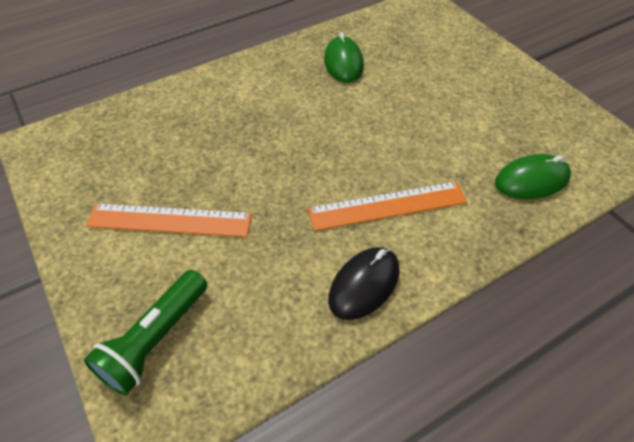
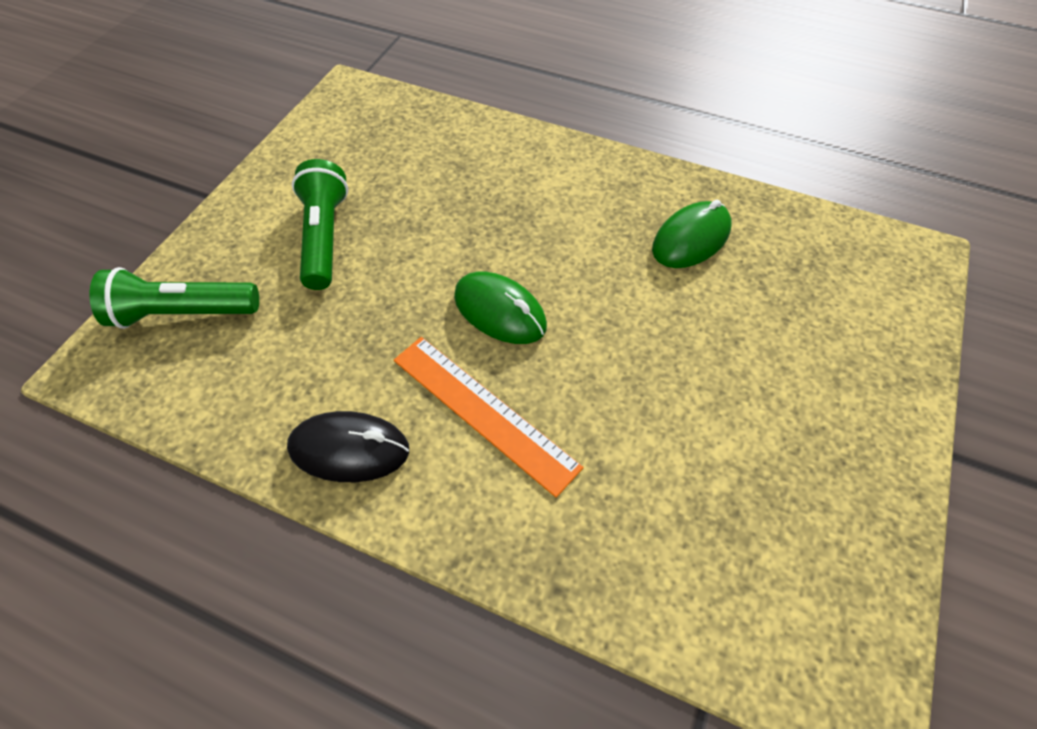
camera: 55 degrees right, 5 degrees up
(169, 220) = (324, 237): orange ruler -> green flashlight
(531, 180) = (665, 563): green mouse -> green mouse (499, 311)

